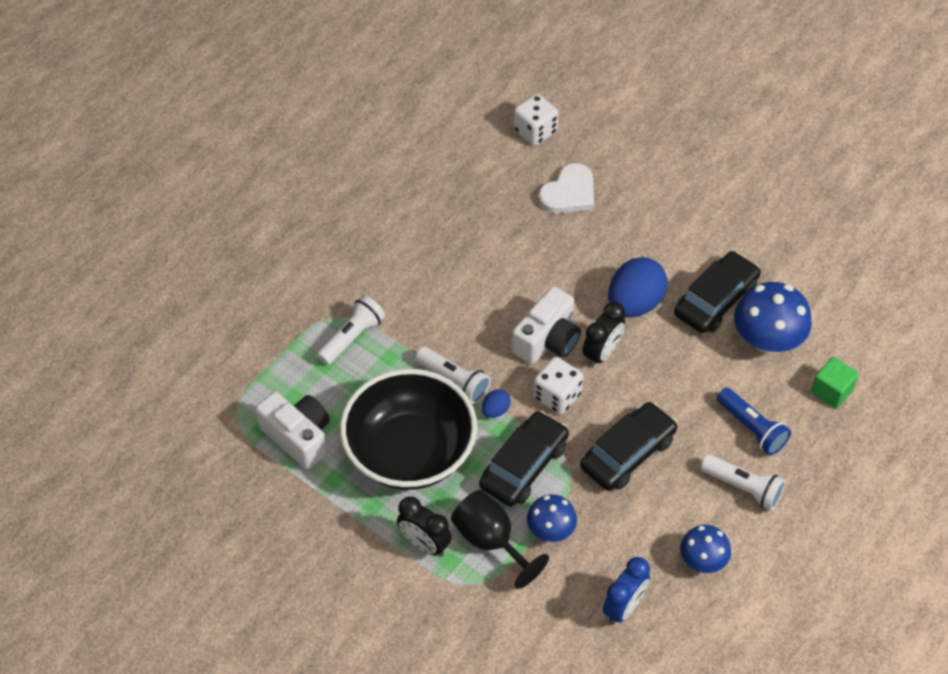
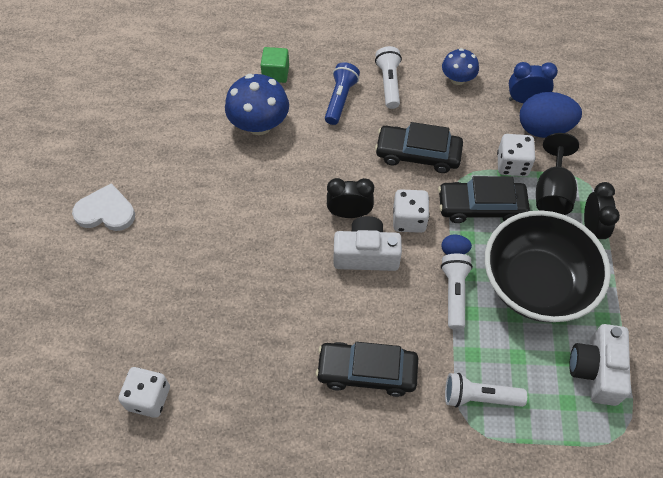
camera: 125 degrees left, 5 degrees up
(551, 530) = (512, 164): blue mushroom -> white dice
(569, 193) = (206, 326): white heart -> white heart (106, 211)
(634, 303) = (288, 217): blue egg -> blue egg (544, 128)
(716, 300) = (246, 169): black car -> black car (367, 372)

